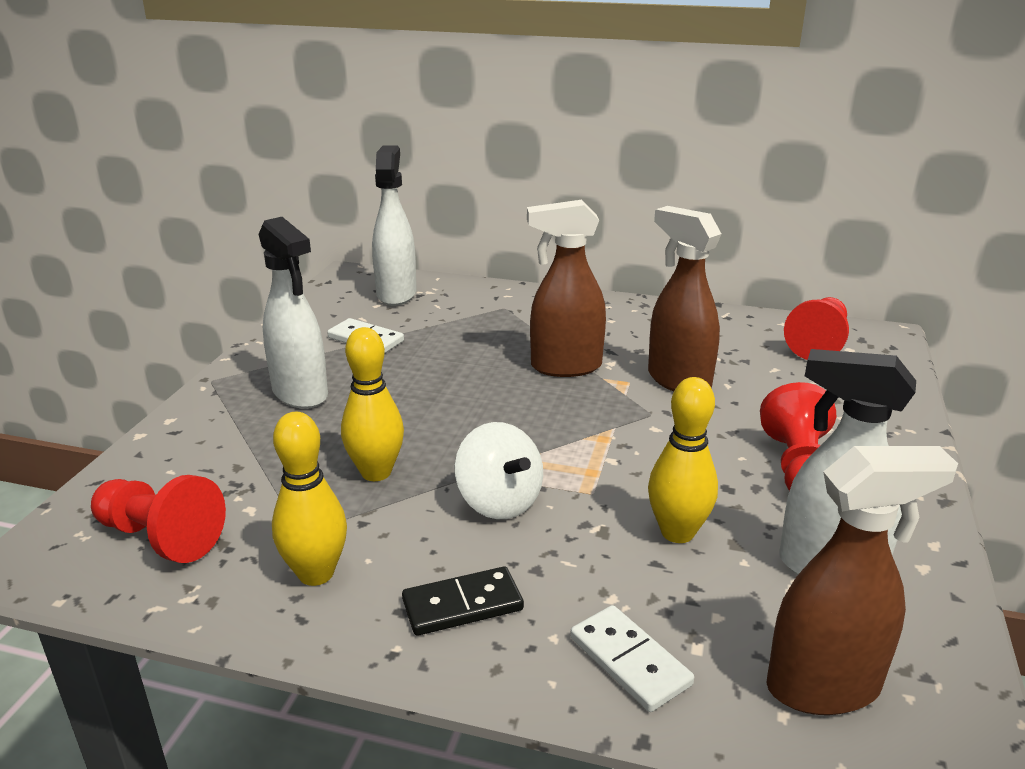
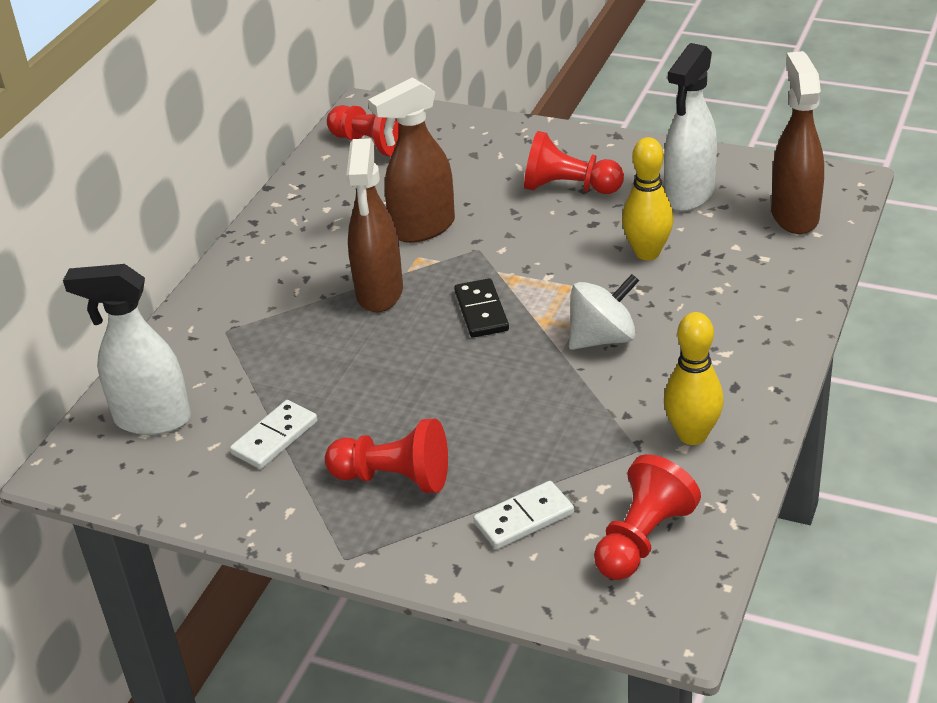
camera: 80 degrees left, 10 degrees up
(300, 394) = (394, 478): white spray bottle -> red pawn
(376, 472) = (552, 411): yellow bowling pin -> none
(462, 605) = (727, 357): black domino -> black domino (481, 311)
(630, 661) = (778, 285): white domino -> white domino (524, 518)

